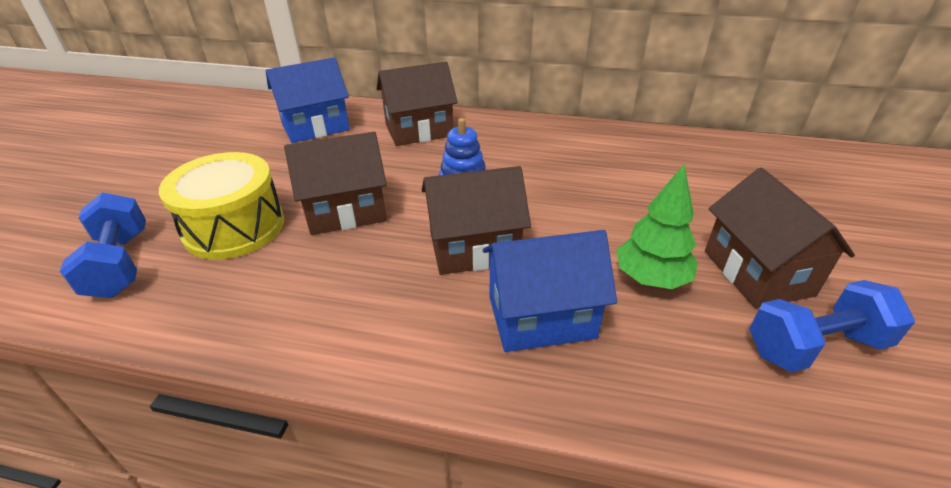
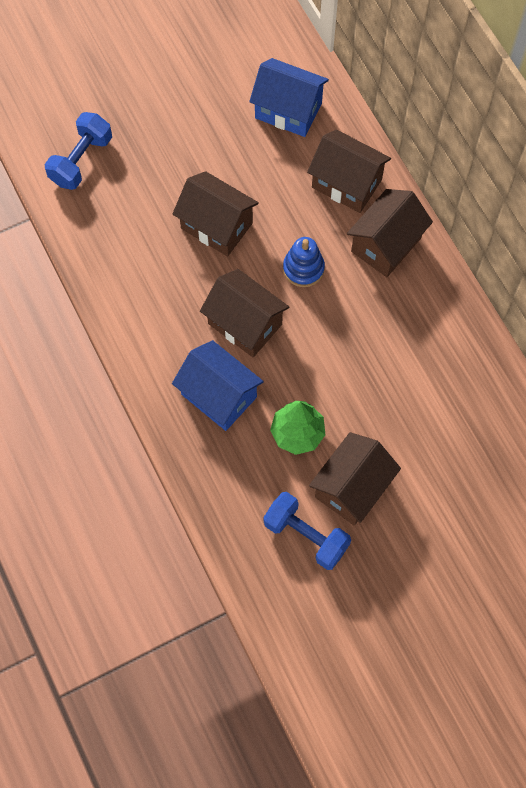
camera: 50 degrees right, 30 degrees up
(234, 227) = (152, 182): yellow drum -> none
(498, 137) = (386, 244): none -> brown house

